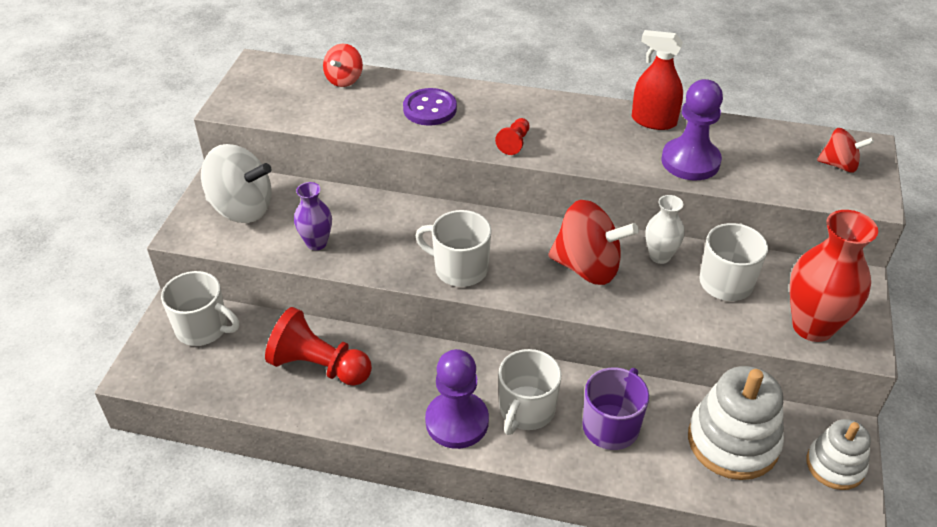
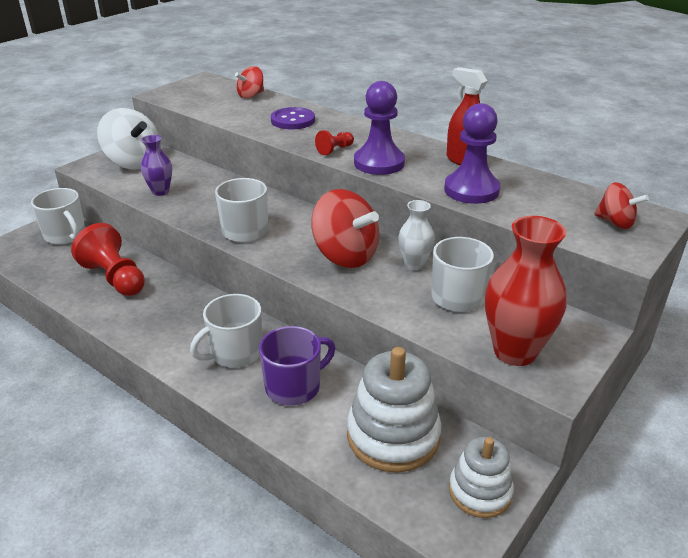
camera: 25 degrees right, 10 degrees down
(457, 421) = (175, 343): purple pawn -> purple pawn (379, 163)

